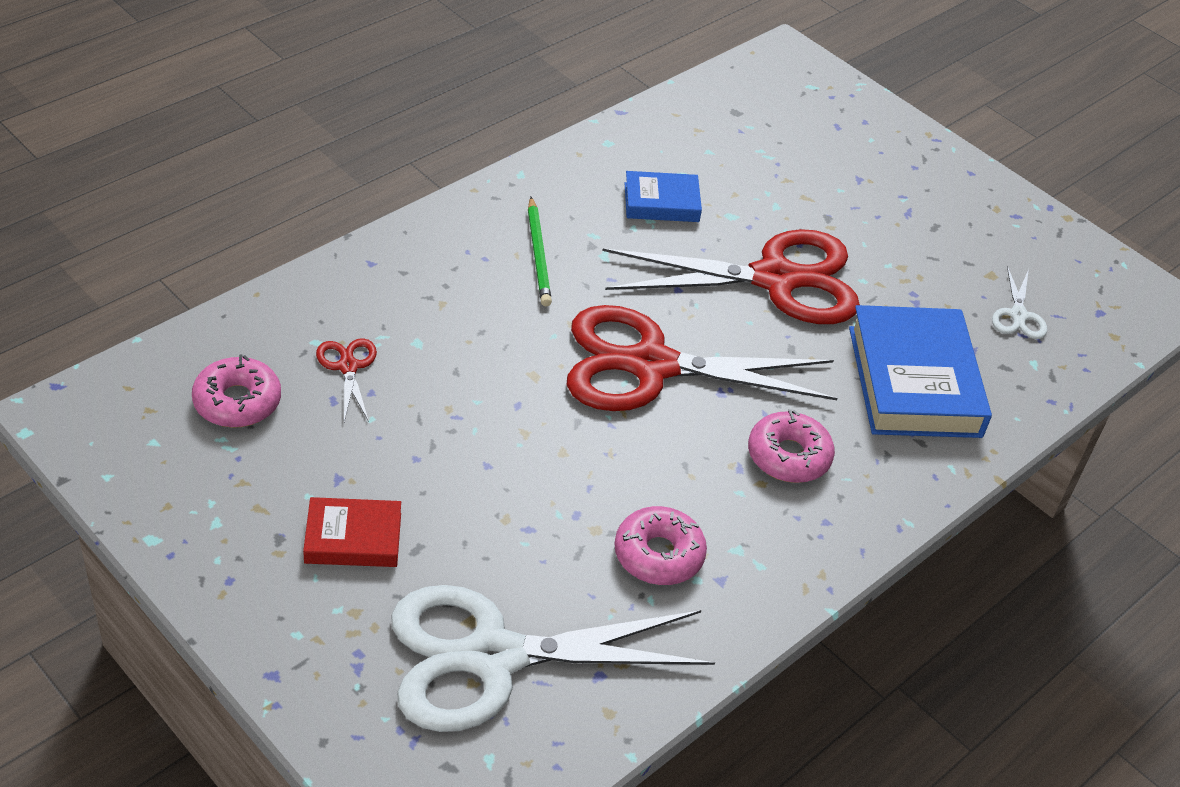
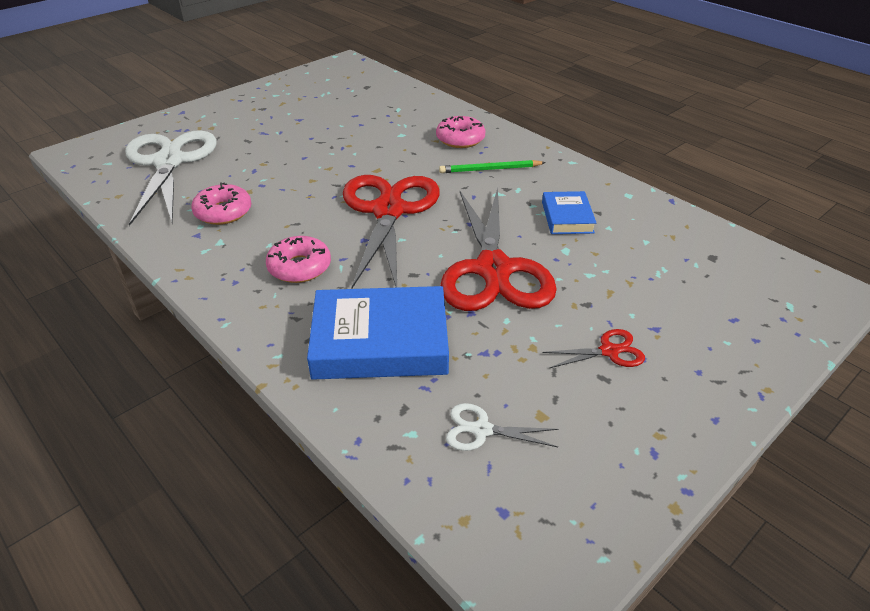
camera: 95 degrees right, 5 degrees down
(237, 402) = (353, 94): pink donut -> pink donut (460, 139)
(348, 367) = (380, 117): red scissors -> red scissors (609, 351)
(353, 538) = (258, 124): red book -> none

